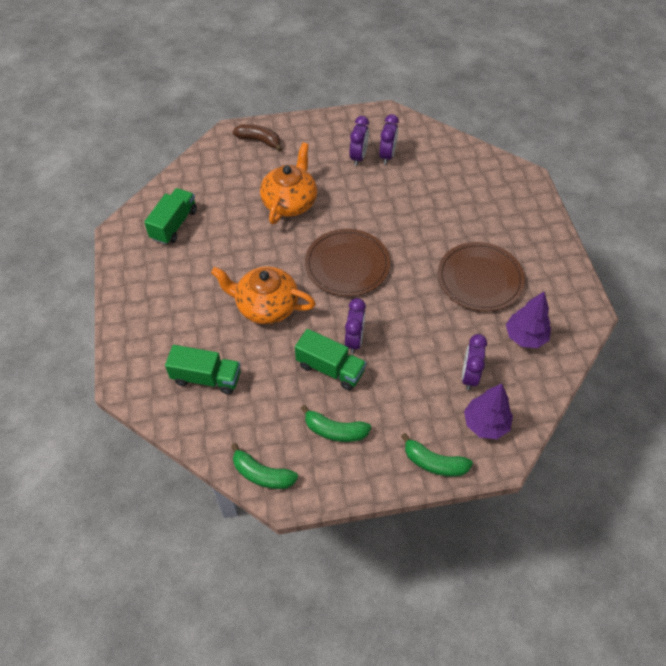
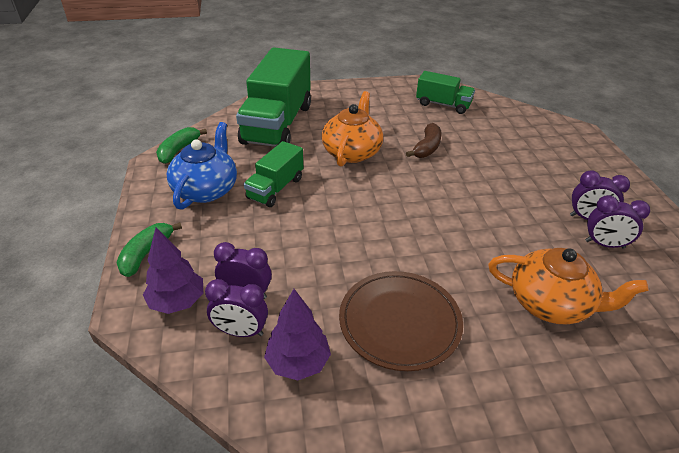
camera: 90 degrees right, 15 degrees down
(207, 378) = (278, 124): green truck -> green truck, size x1.91
(259, 141) = (577, 147): brown banana -> brown banana (427, 148)
(290, 202) = (492, 166): orange teapot -> orange teapot (551, 303)
(335, 431) = (206, 189): green banana -> blue teapot
(347, 265) = (409, 203): brown plate -> none
(354, 340) = (307, 205): purple clock -> purple clock (241, 332)

